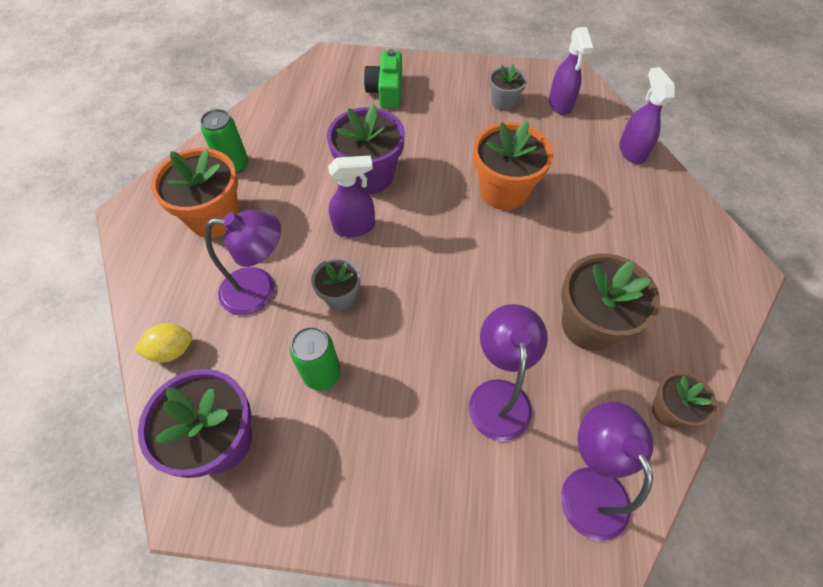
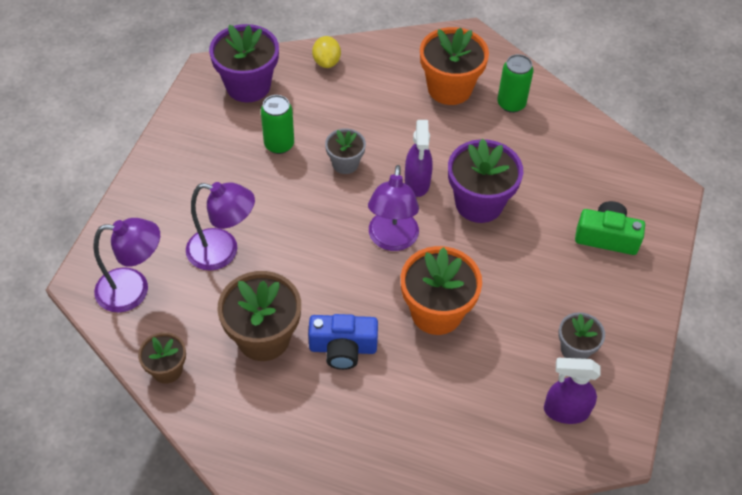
camera: 100 degrees right, 5 degrees down
(260, 290) = (365, 113): purple lamp -> purple lamp (392, 240)
(570, 254) = (343, 348): none -> blue camera
(631, 151) = (472, 463): purple spray bottle -> none

